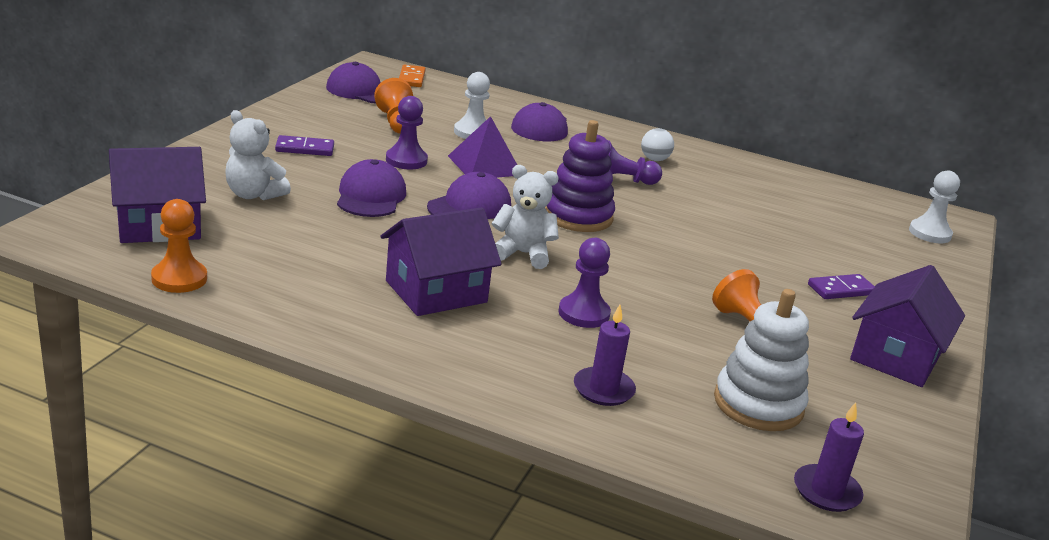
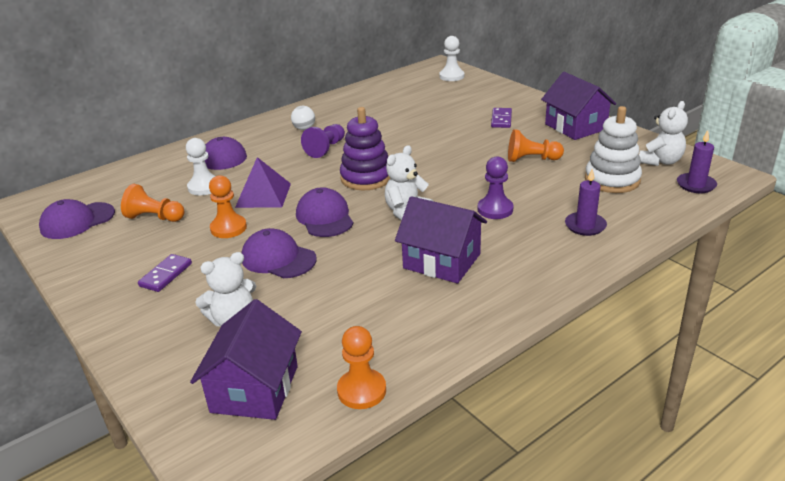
camera: 55 degrees left, 5 degrees up
(406, 160) = (228, 228): purple pawn -> orange pawn
(411, 78) = (76, 191): orange domino -> none
(436, 291) = (442, 261): purple house -> purple house turned 60 degrees counterclockwise
(871, 450) = (660, 161): none -> white teddy bear

